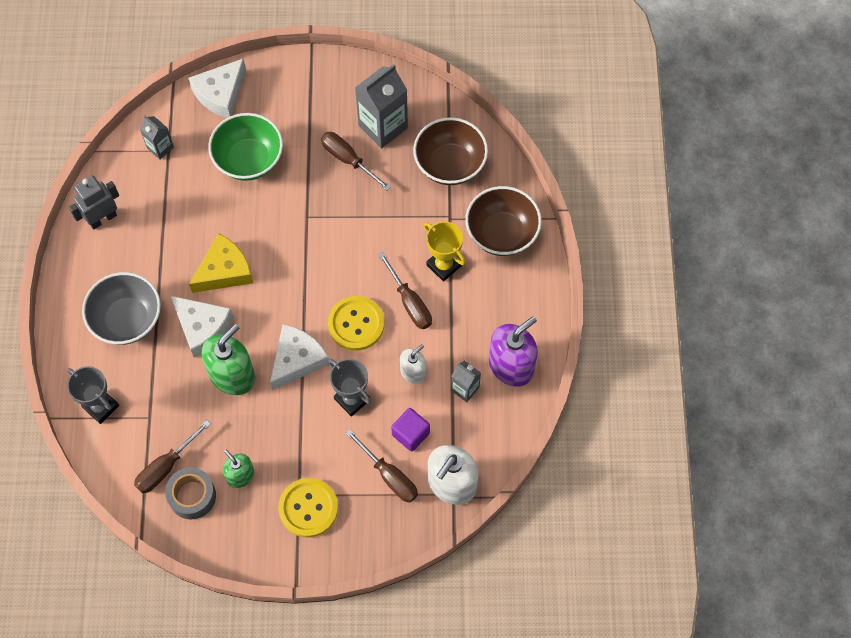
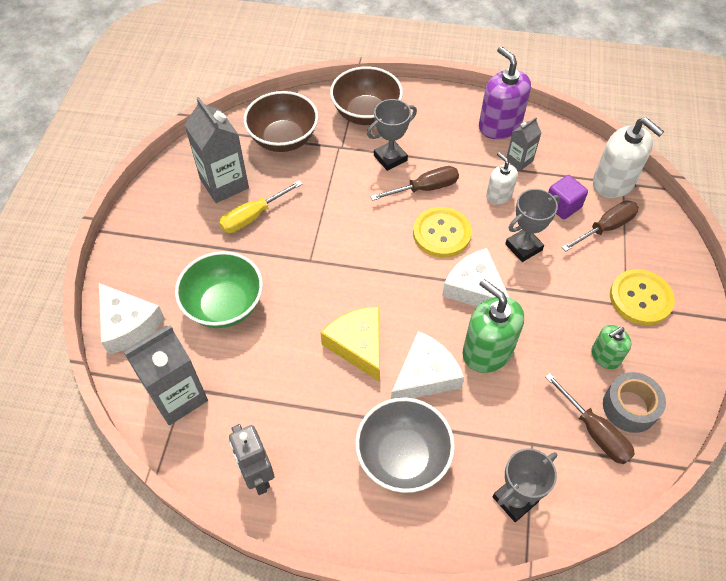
camera: 80 degrees left, 10 degrees down
(160, 148) = (178, 396): grey carton -> grey carton, size x1.85
(348, 159) = (253, 217): brown screwdriver -> yellow screwdriver
(443, 265) = (390, 158): yellow trophy -> grey trophy

